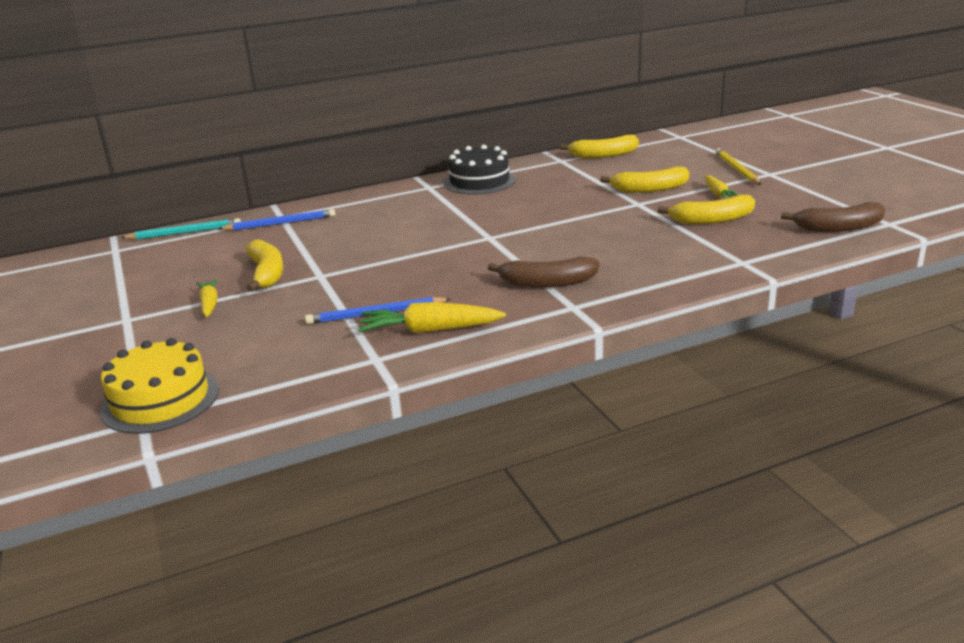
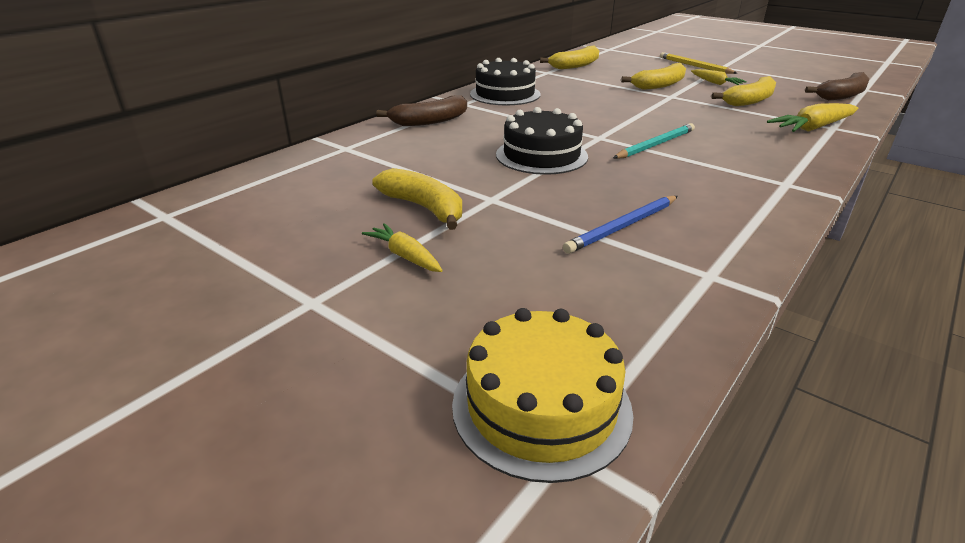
camera: 30 degrees left, 5 degrees up
(185, 232) = (242, 180): turquoise pencil -> turquoise pencil (655, 144)
(280, 223) = (355, 154): blue pencil -> none
(413, 246) = (541, 155): none -> black cake
(429, 330) = (706, 232): yellow carrot -> yellow carrot (812, 128)
(547, 283) = (725, 167): brown banana -> brown banana (429, 121)

